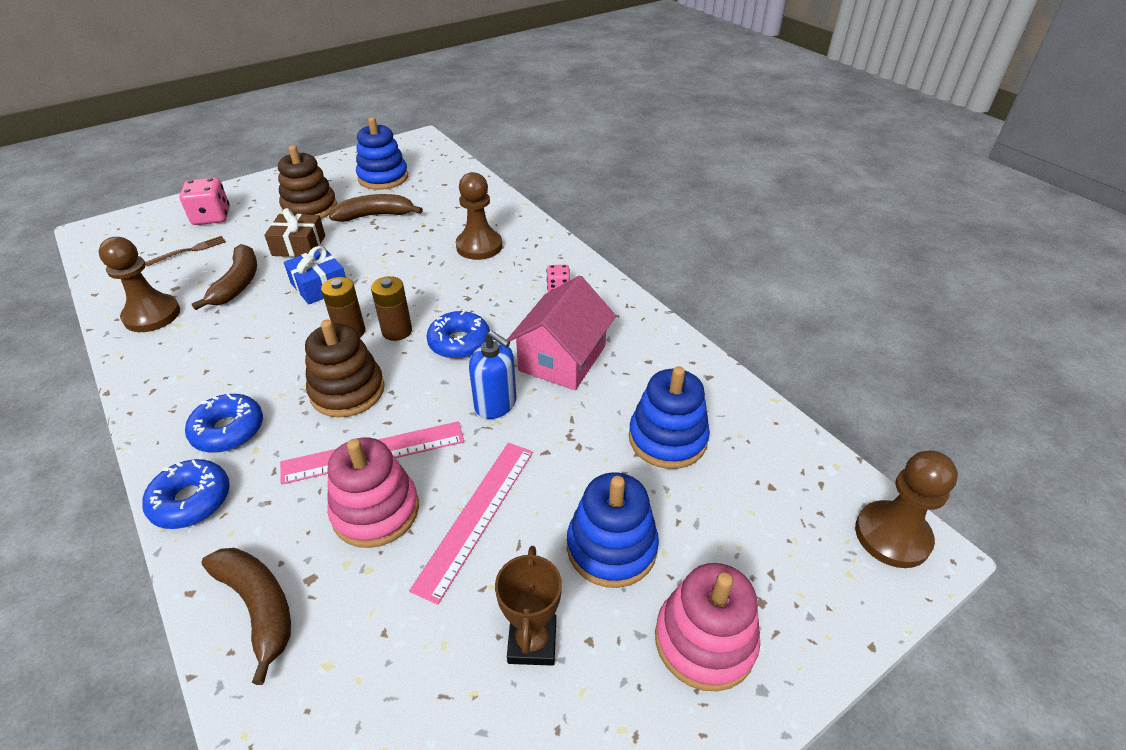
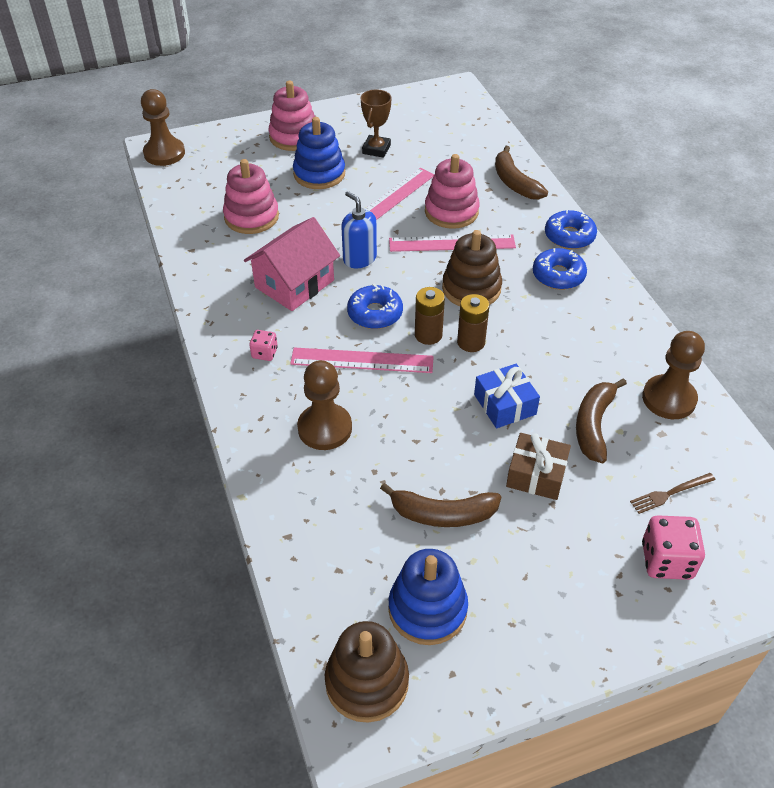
camera: 165 degrees left, 5 degrees up
(310, 208) = (532, 551): brown stacking toy -> brown stacking toy (367, 682)
(461, 298) = (362, 360): none -> pink ruler
(667, 438) = (251, 217): blue stacking toy -> pink stacking toy

